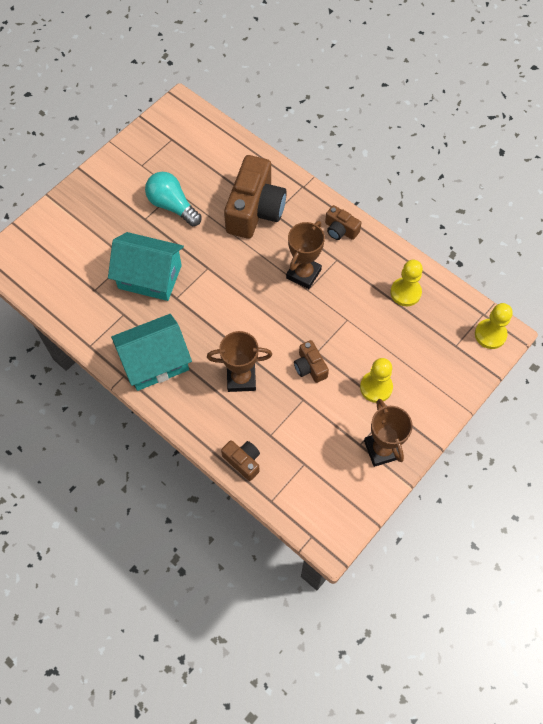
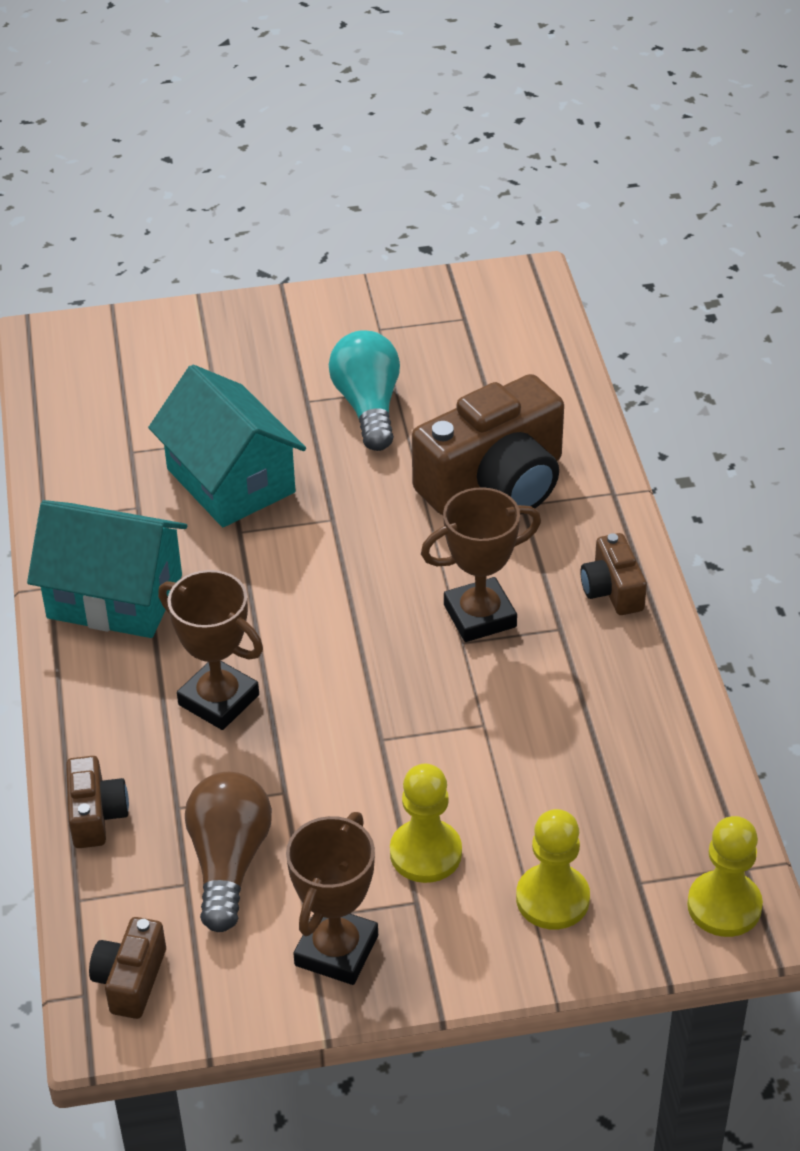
camera: 40 degrees right, 20 degrees down
(310, 367) = (346, 753): brown camera -> brown camera (130, 980)
(311, 443) = (228, 862): none -> brown light bulb
(405, 292) = (631, 747): yellow pawn -> yellow pawn (552, 899)

